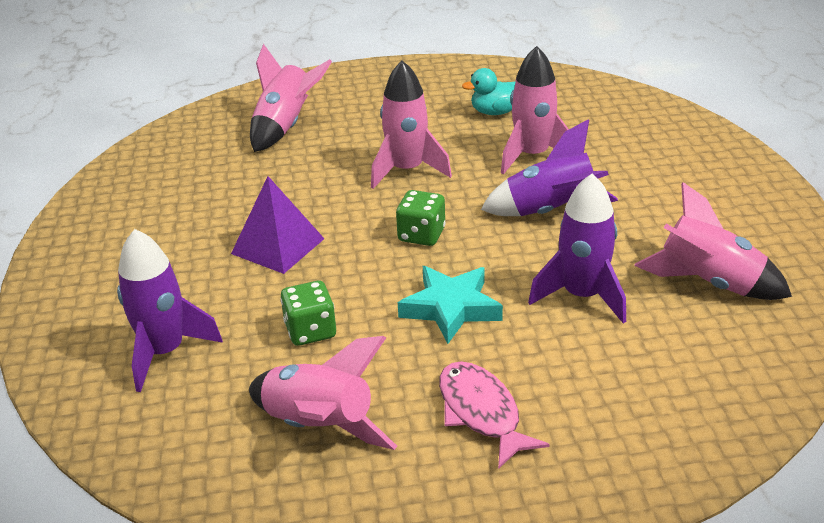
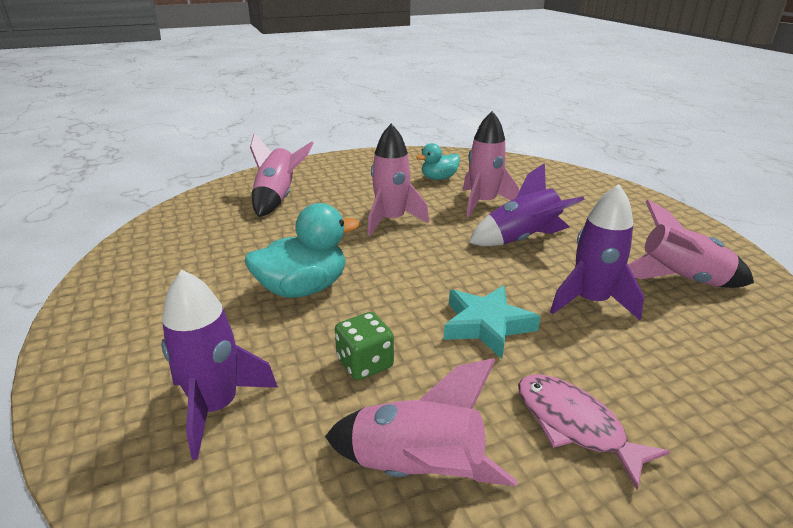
camera: 15 degrees left, 5 degrees down
(278, 246) = (303, 288): purple pyramid -> turquoise duck
(421, 235) = (428, 267): green dice -> none

